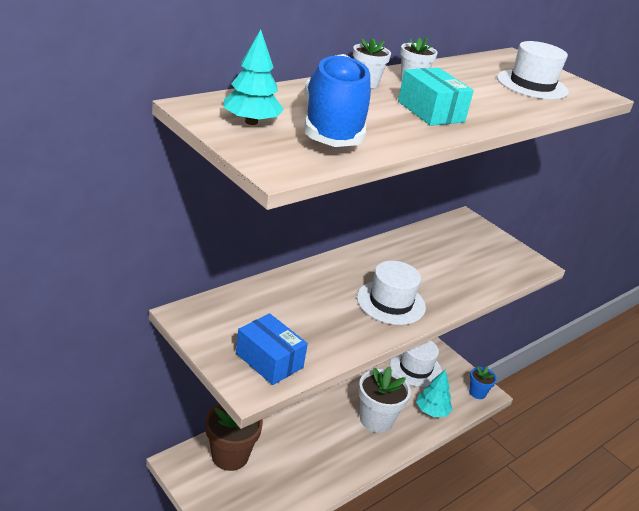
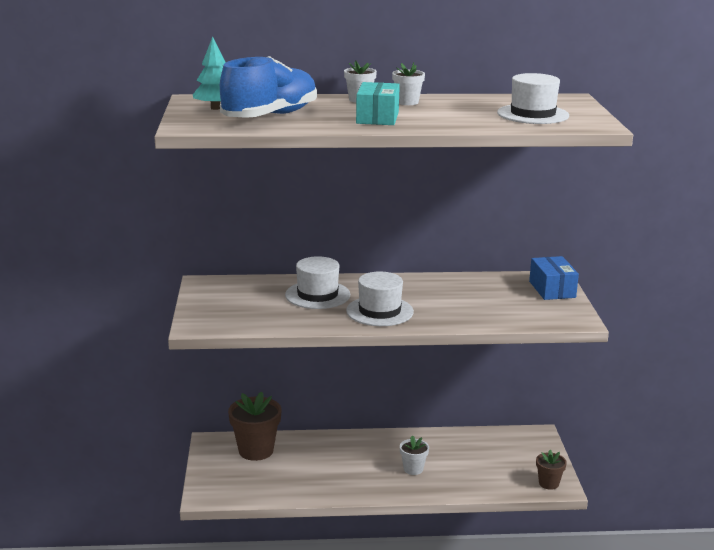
camera: 40 degrees right, 10 degrees down
(269, 360) = (228, 317): blue box -> blue box (552, 289)
(376, 419) = (413, 469): white flower pot -> white flower pot, size x0.55
(415, 368) = (501, 447): white hat -> white hat (317, 295)
(431, 411) = (479, 480): turquoise tree -> none
(477, 393) = (548, 483): blue flower pot -> brown flower pot

